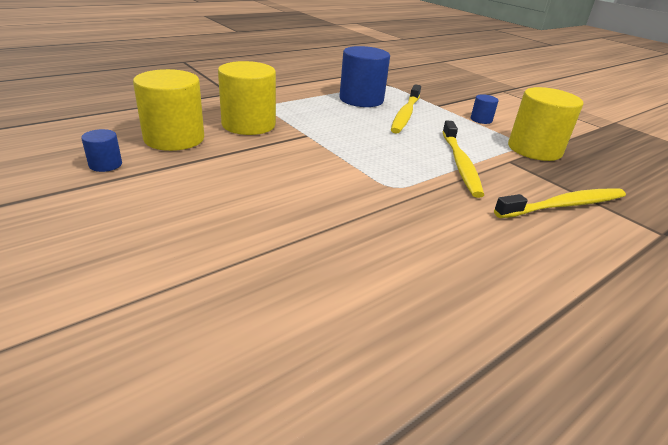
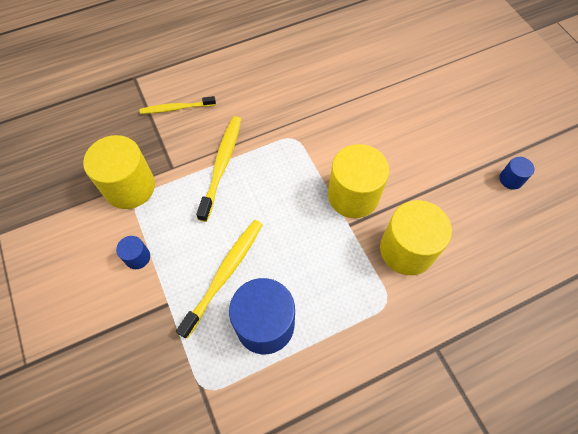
camera: 165 degrees left, 30 degrees up
(174, 138) = (472, 221): yellow cylinder -> yellow cylinder (353, 195)
(564, 205) = (176, 108): yellow toothbrush -> yellow toothbrush, size x0.66

